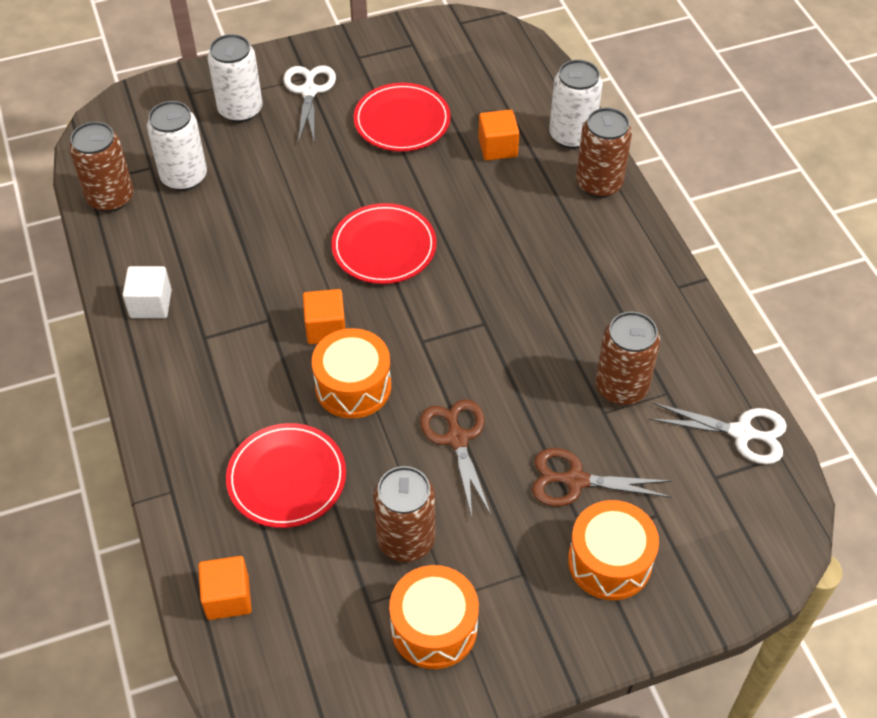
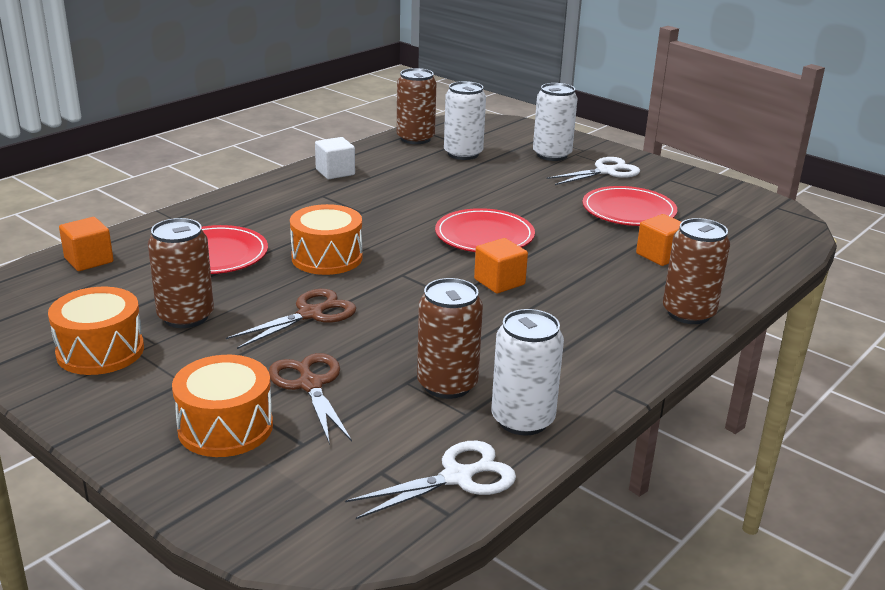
camera: 60 degrees right, 25 degrees down
(326, 328) = (375, 234): orange cube -> orange cube (499, 282)
(571, 135) = (728, 286): white can -> white can (522, 420)
(742, 433) = (457, 477): white scissors -> white scissors turned 105 degrees counterclockwise

